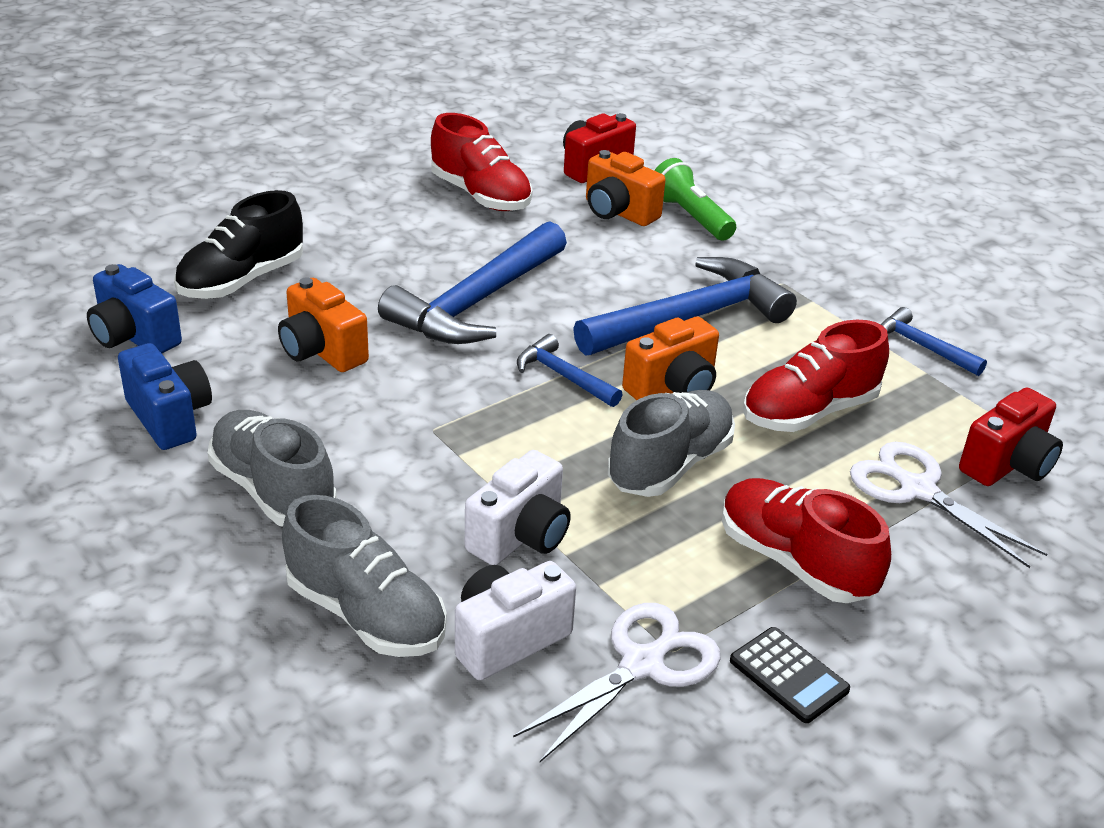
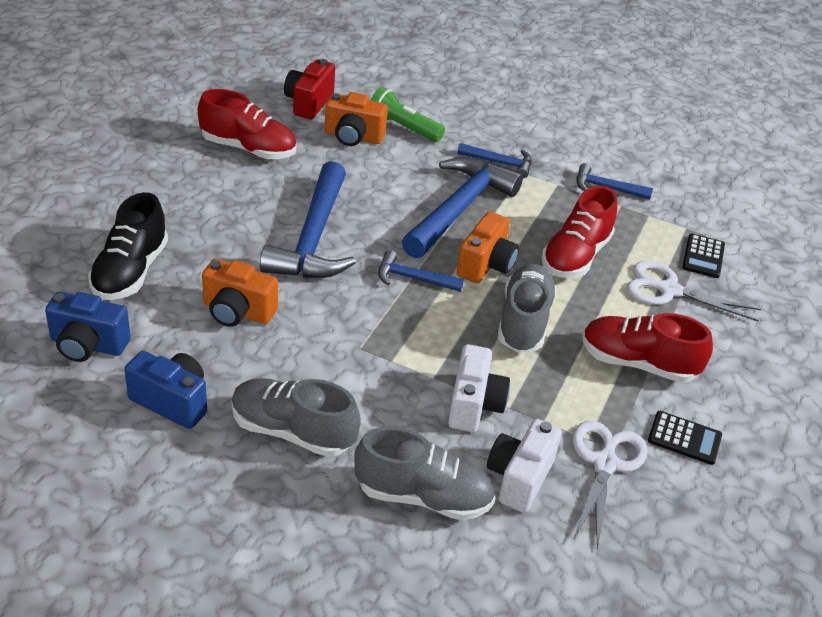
camera: 30 degrees left, 5 degrees up
(790, 283) = (500, 163): none -> blue hammer
(1007, 465) = (703, 256): red camera -> black calculator

